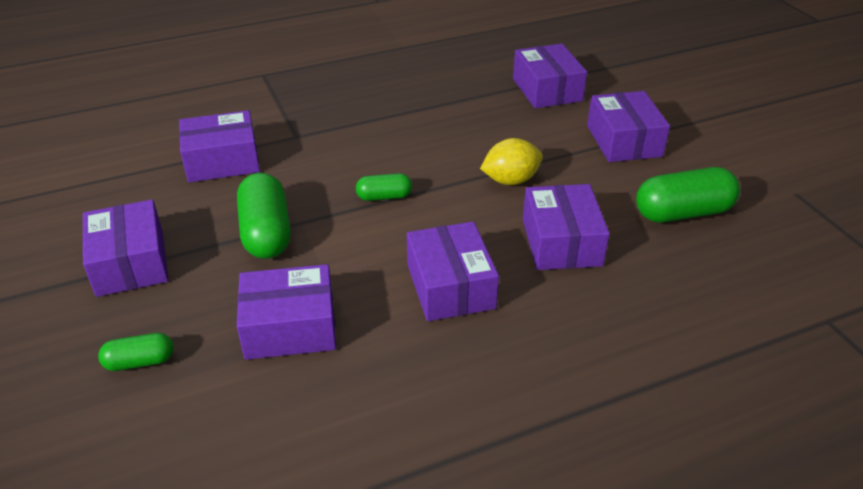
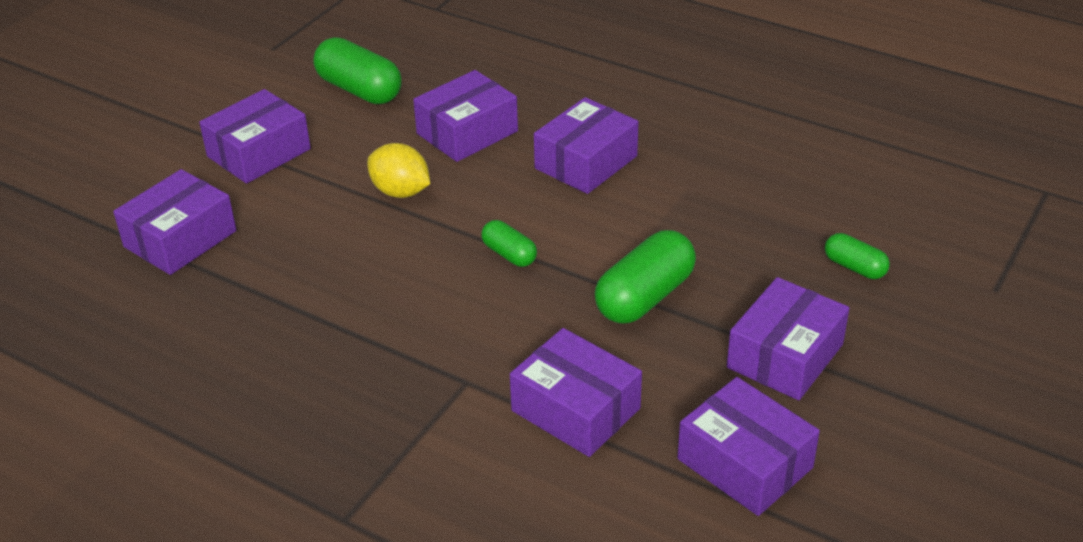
camera: 125 degrees left, 0 degrees up
(290, 327) = (726, 215): purple box -> purple box (745, 463)

